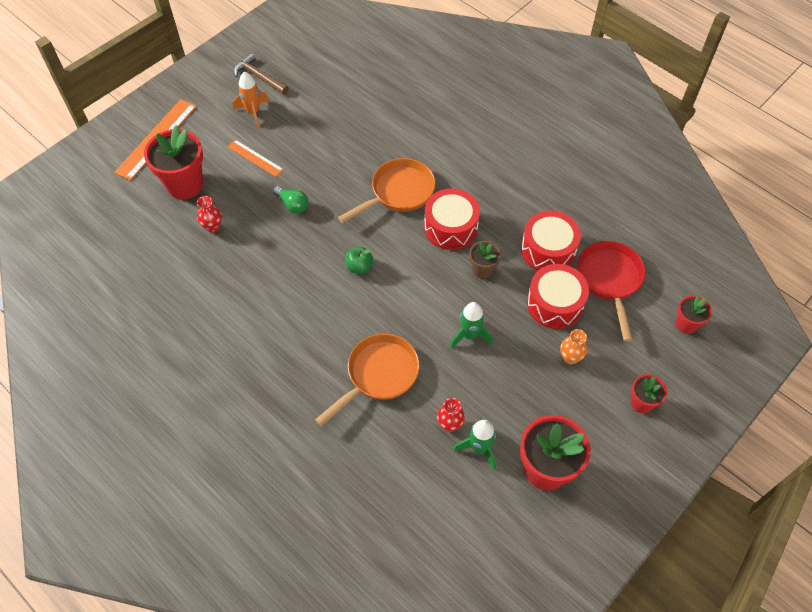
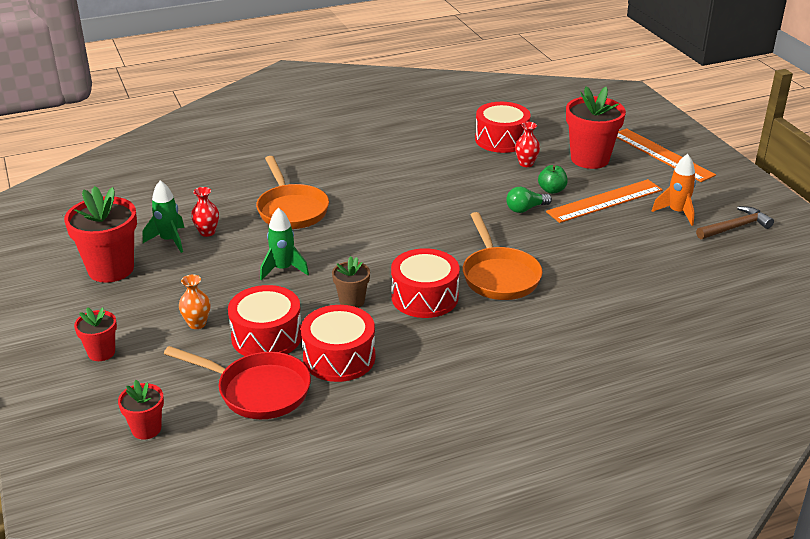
camera: 115 degrees right, 25 degrees down
(171, 259) = (501, 139): none -> red drum
(255, 158) = (604, 201): orange ruler -> orange ruler, size x1.72
(359, 267) = (418, 228): green apple -> green apple (552, 190)

